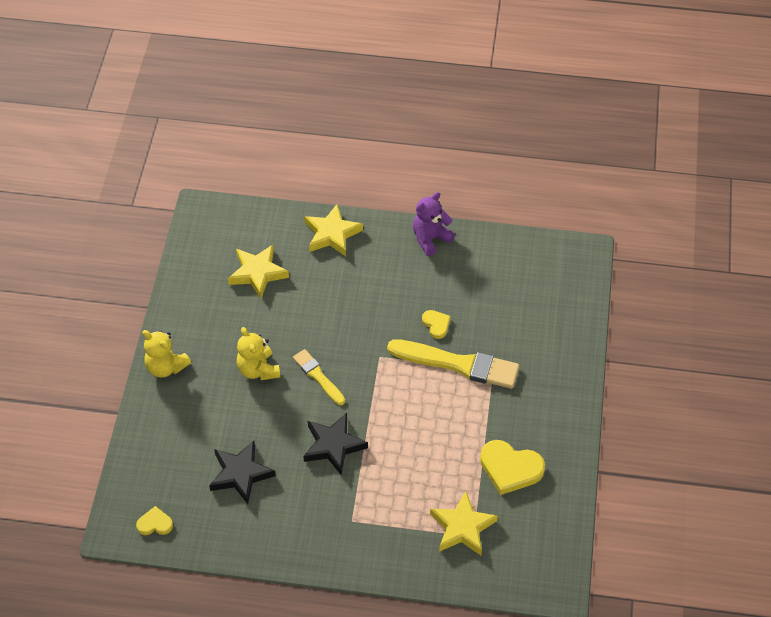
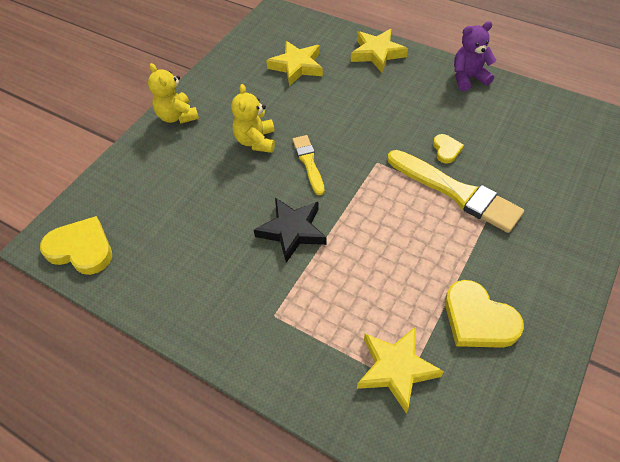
camera: 25 degrees right, 0 degrees up
(155, 524) = (81, 249): yellow heart -> yellow heart, size x1.87
(240, 474) = (187, 229): black star -> none

